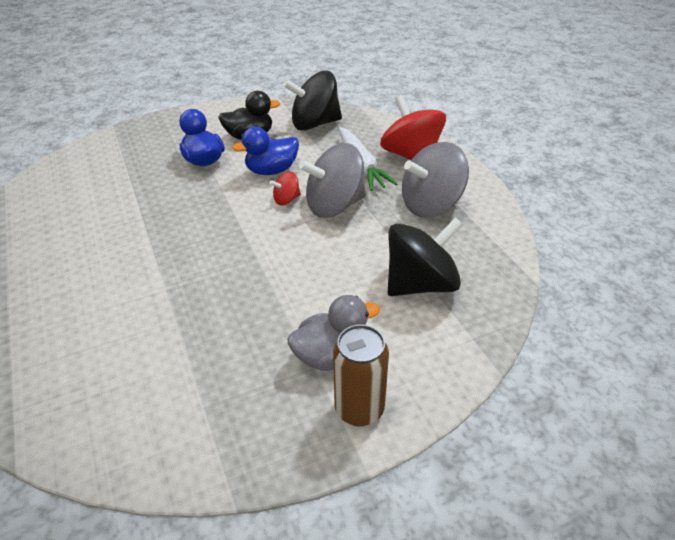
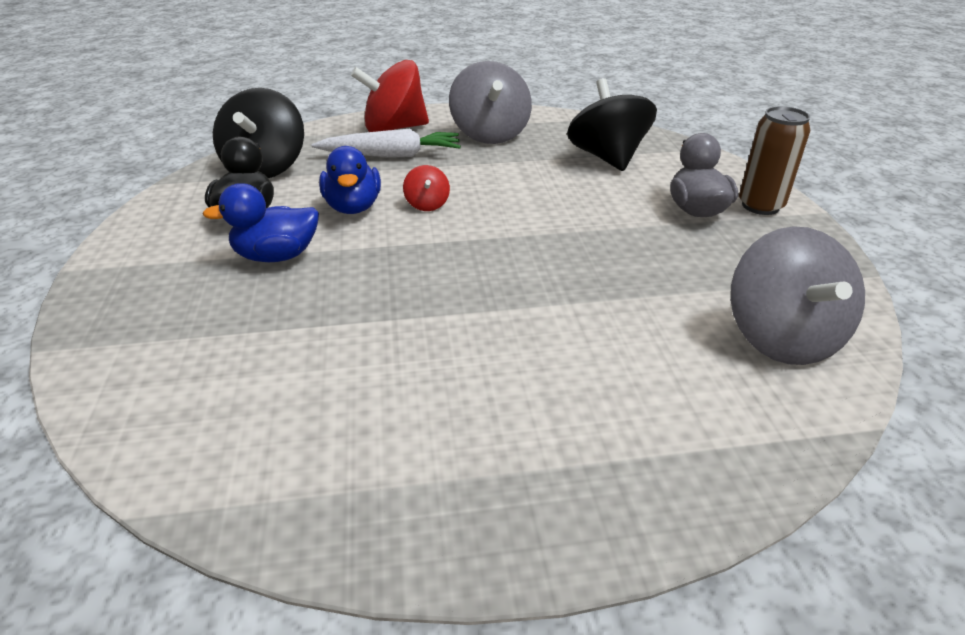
camera: 75 degrees left, 5 degrees down
(334, 205) = (459, 179): grey spinning top -> grey spinning top (781, 337)

